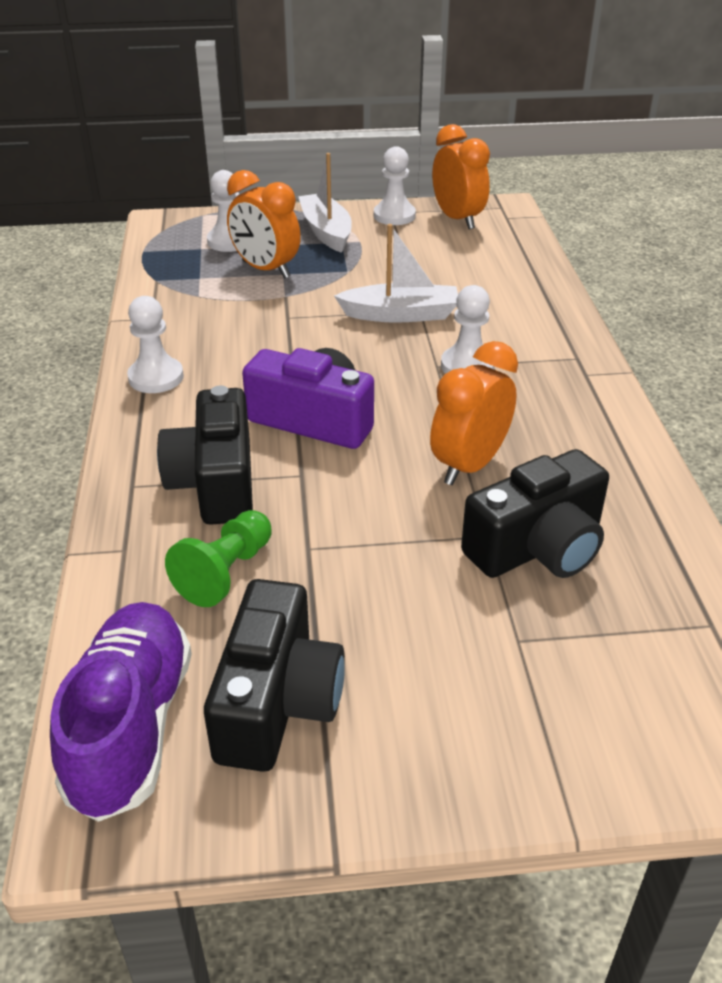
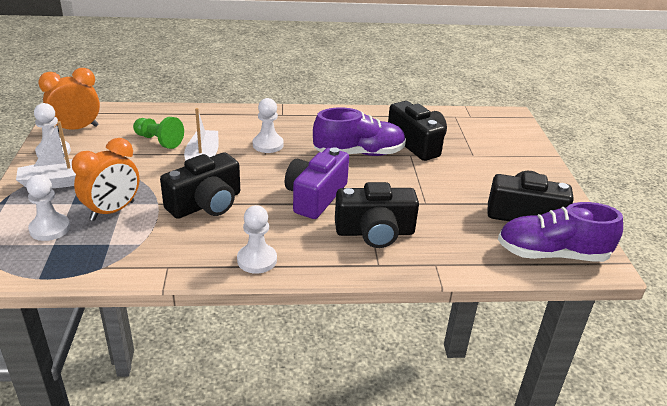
camera: 90 degrees left, 5 degrees down
(226, 572) = (448, 228): green pawn -> green pawn (159, 141)
(286, 329) = (206, 204): none -> black camera
(469, 465) = (359, 153): orange clock -> purple shoe

